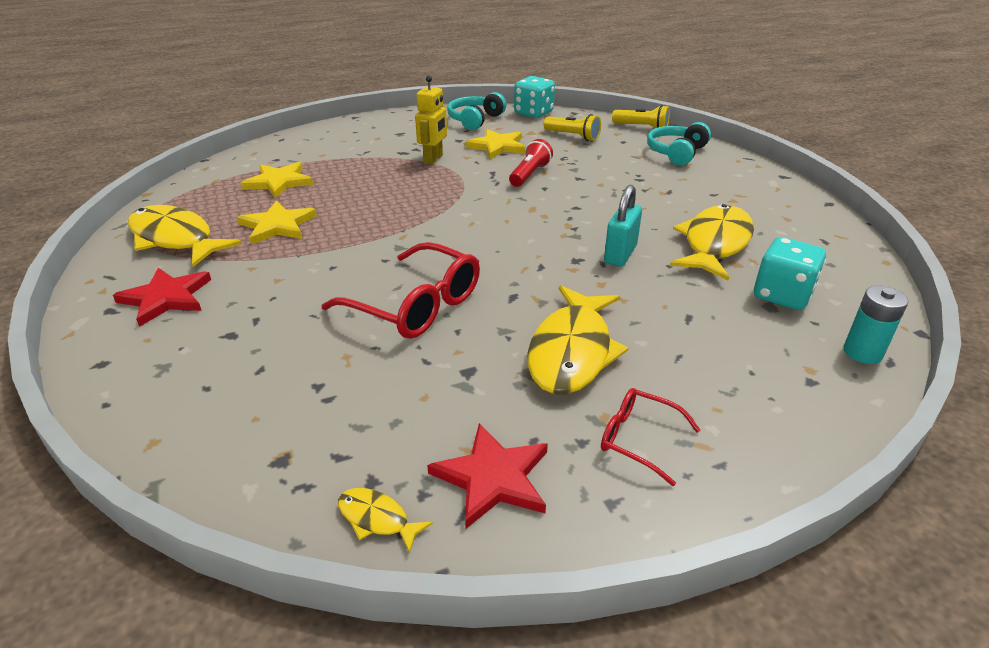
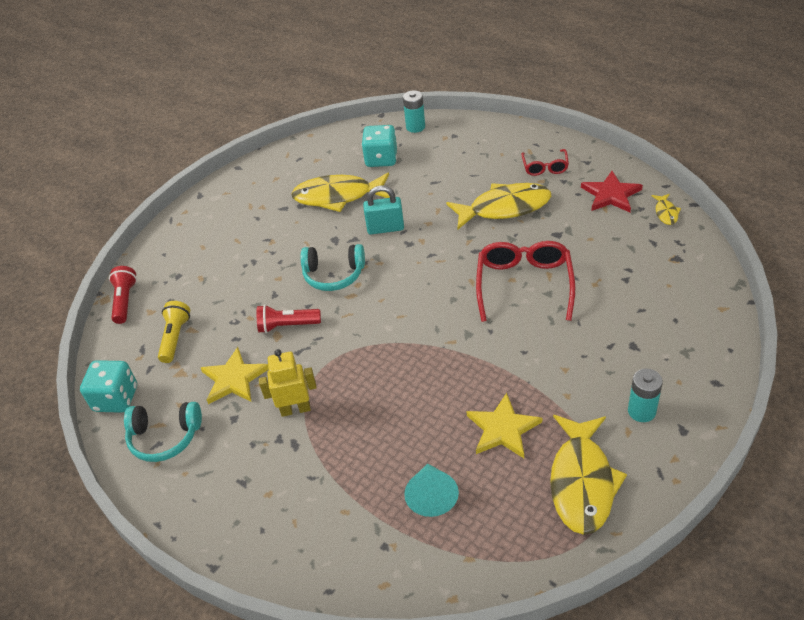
camera: 115 degrees left, 10 degrees up
(166, 298) = (641, 411): red star -> turquoise battery
(279, 182) = (431, 496): yellow star -> turquoise cone
(641, 127) = (125, 301): yellow flashlight -> red flashlight
(676, 153) = (181, 260): turquoise headphones -> turquoise headphones (334, 275)

